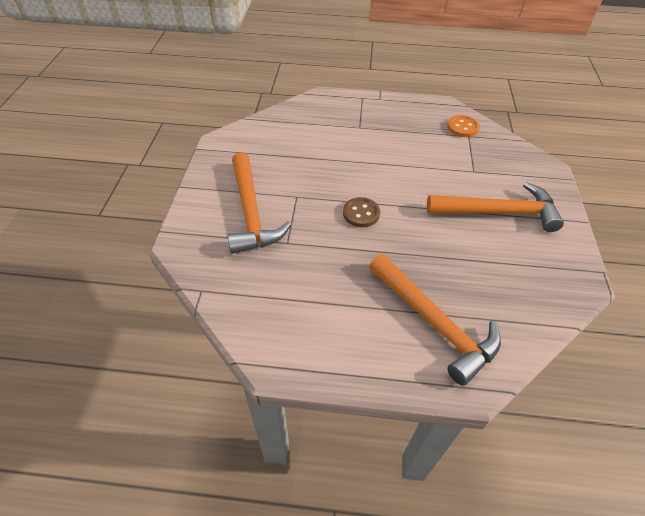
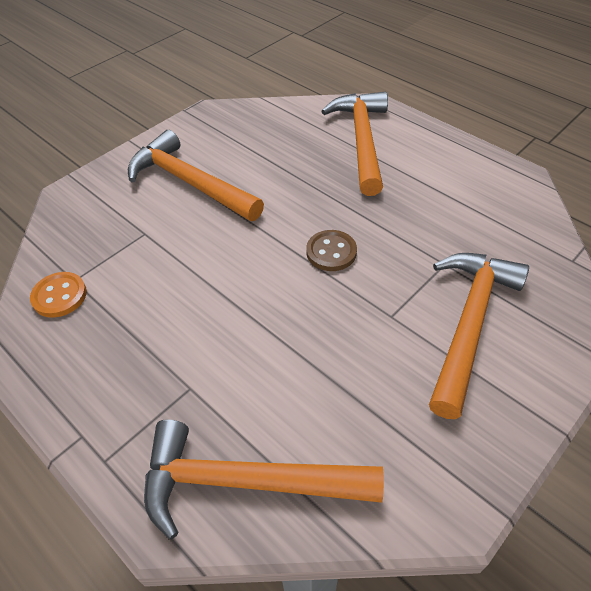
camera: 140 degrees left, 0 degrees up
(305, 114) = (246, 481): none -> orange hammer

